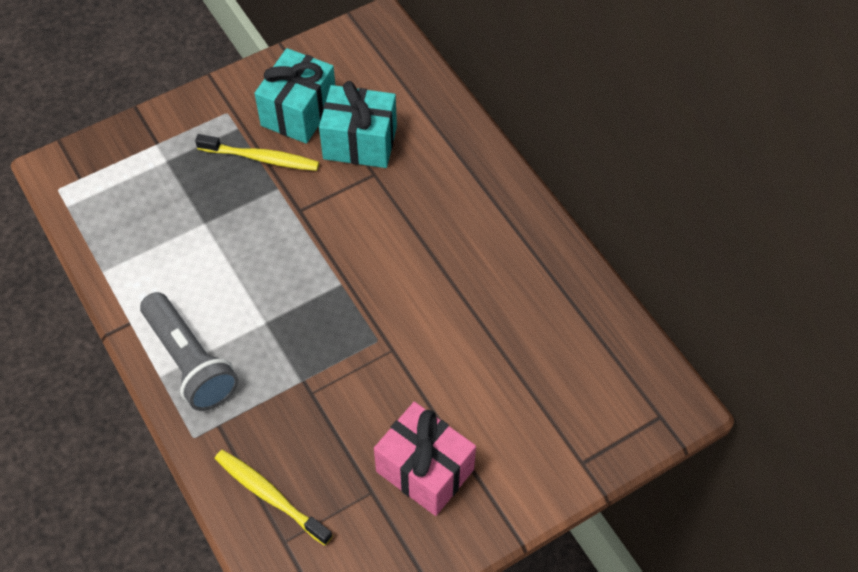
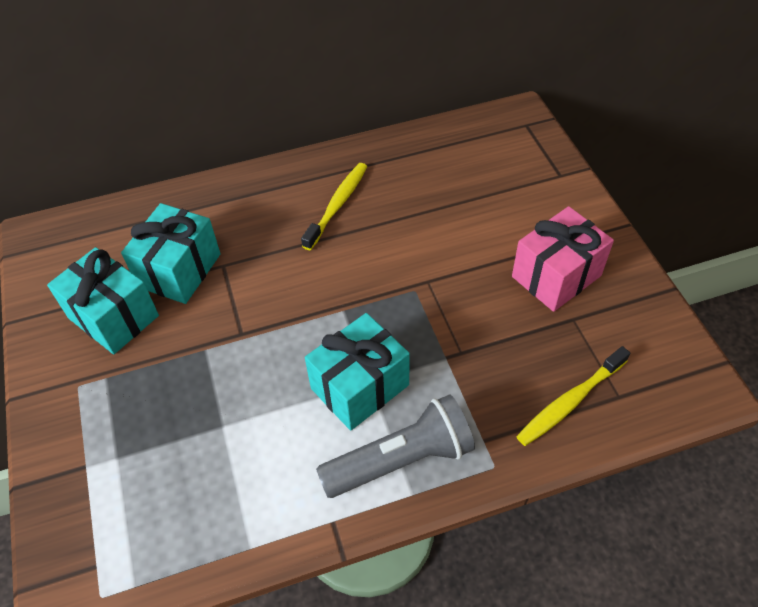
camera: 75 degrees left, 5 degrees down
(258, 315) = (360, 386): none -> turquoise gift
(261, 158) = (158, 359): yellow toothbrush -> yellow toothbrush (337, 205)

